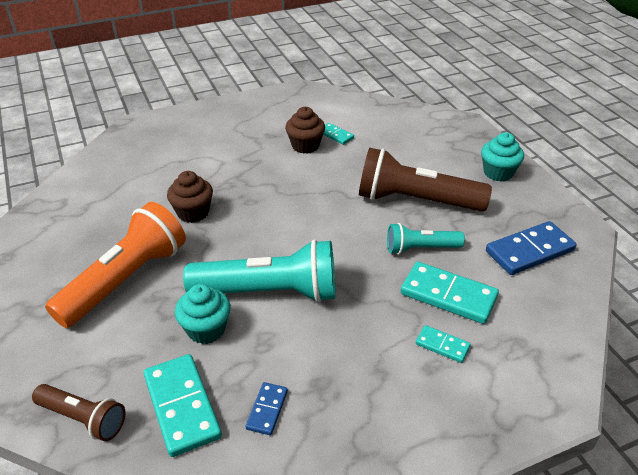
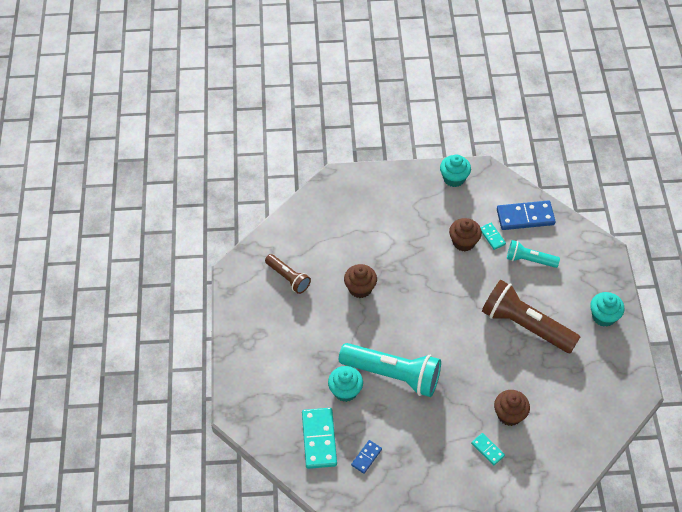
camera: 20 degrees right, 15 degrees up
(83, 419) = (263, 429): brown flashlight -> brown flashlight (288, 278)
(126, 280) = (303, 336): orange flashlight -> none
(271, 100) = (454, 178): none -> turquoise cupcake
(420, 248) = (509, 370): turquoise flashlight -> turquoise flashlight (529, 260)
(448, 295) = (509, 414): turquoise domino -> brown cupcake
(529, 251) = (585, 396): blue domino -> blue domino (525, 217)

